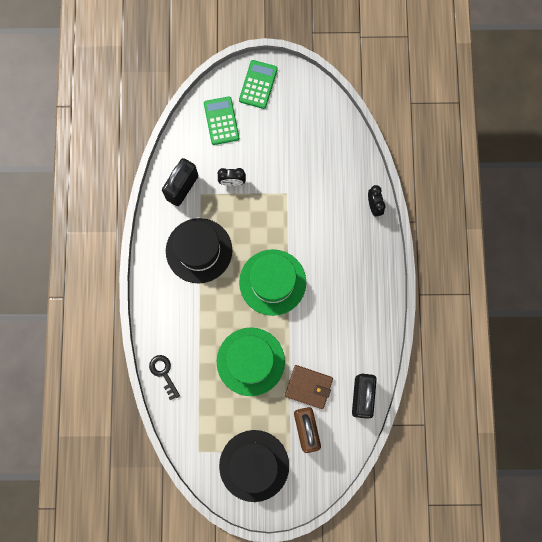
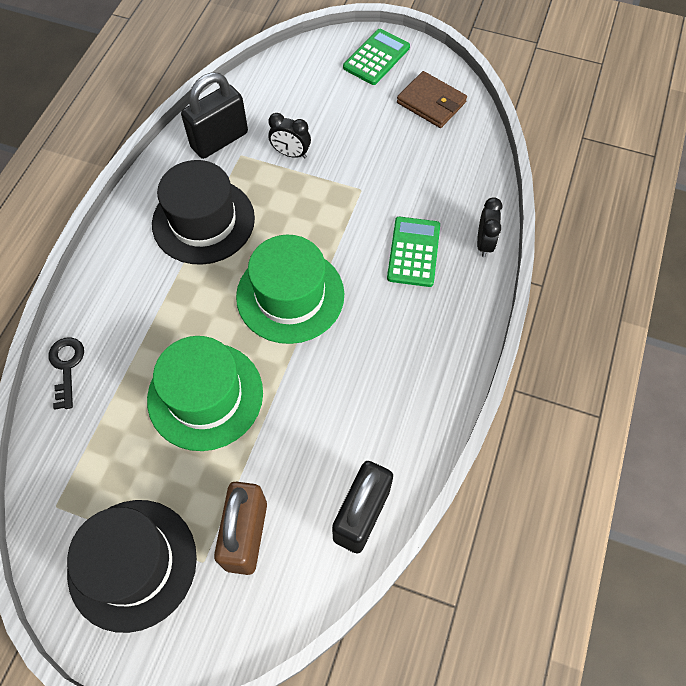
camera: 20 degrees right, 15 degrees down
(221, 121) = (309, 82): green calculator -> green calculator (413, 252)
(308, 387) = (280, 467): brown wallet -> brown wallet (431, 102)

